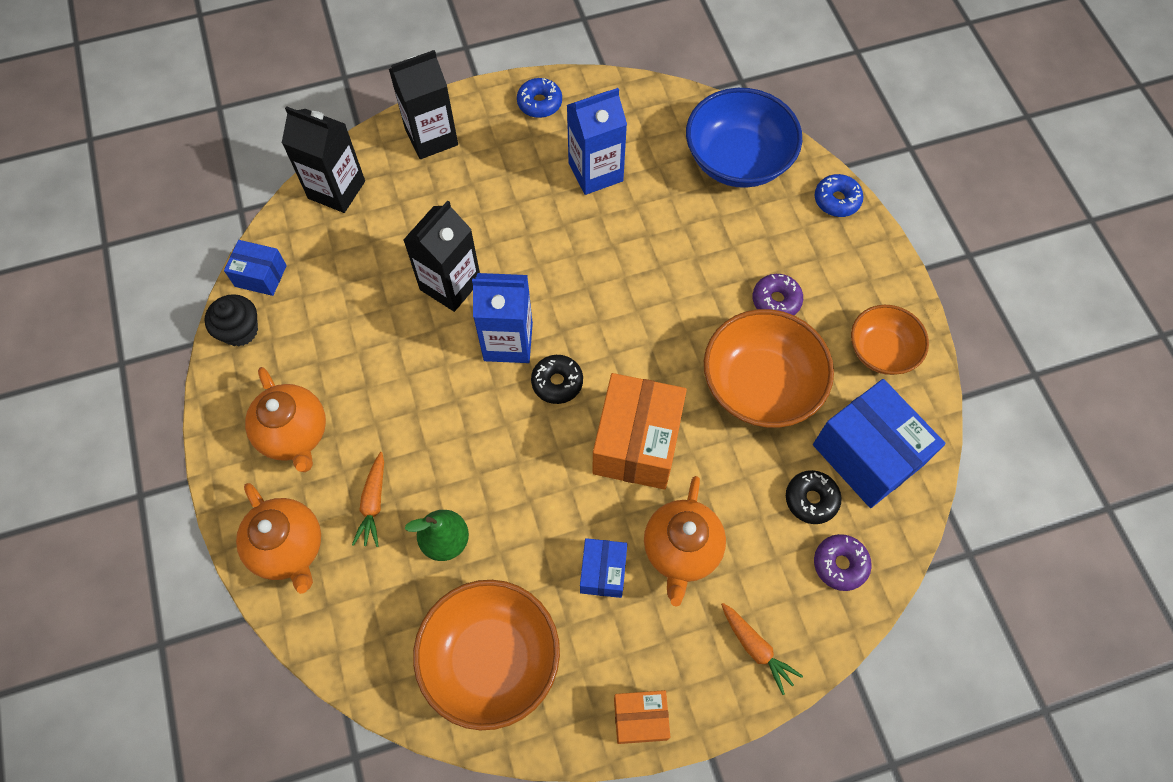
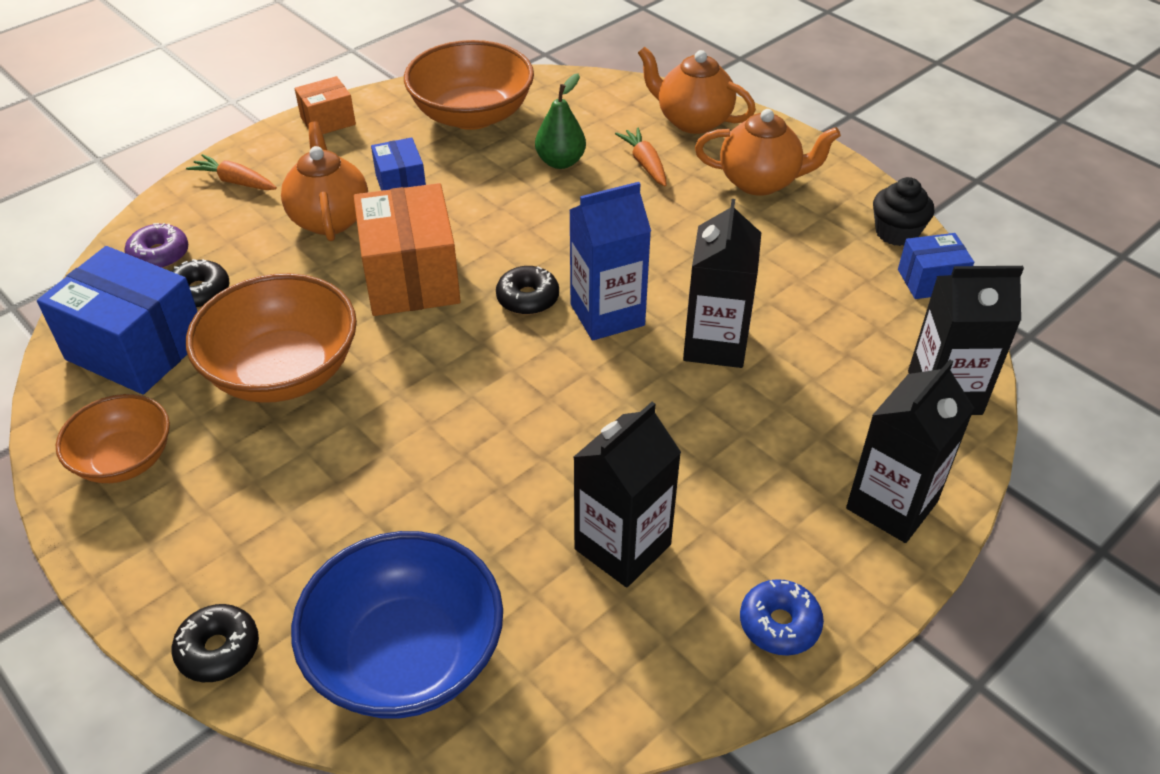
camera: 155 degrees right, 20 degrees down
(295, 434) = (760, 182): orange teapot -> orange teapot turned 150 degrees clockwise
(595, 172) = (622, 547): blue carton -> black carton
(776, 301) = (286, 469): purple donut -> none
(836, 200) = (218, 650): blue donut -> black donut

